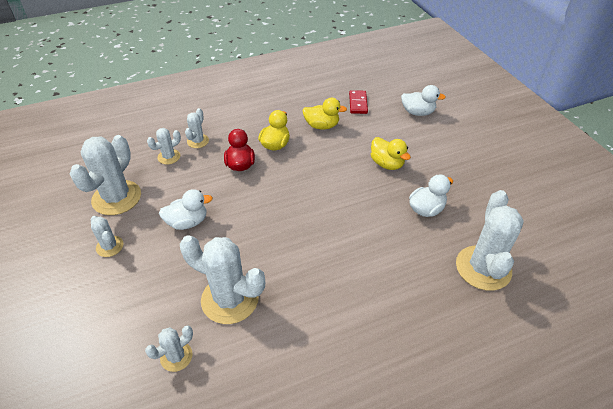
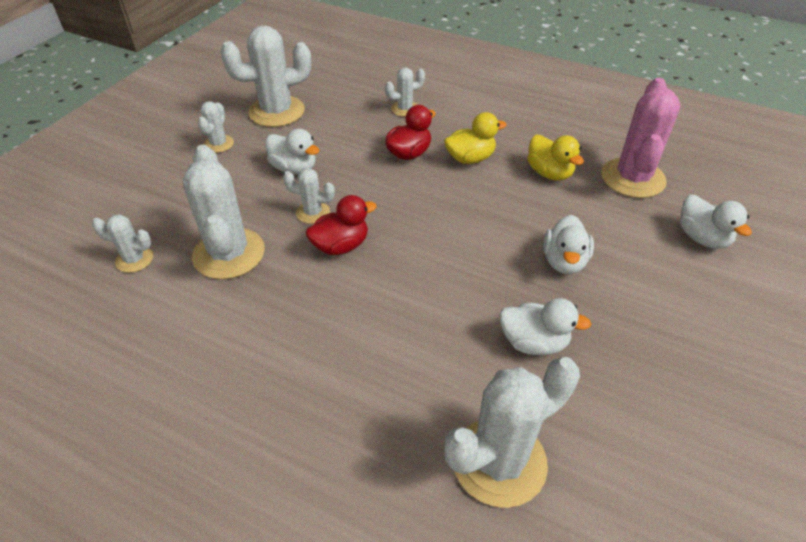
camera: 50 degrees right, 0 degrees up
(169, 157) = (361, 106): white cactus -> white cactus (313, 212)
(283, 241) = (341, 246): none -> red duck
(358, 103) = (632, 178): red domino -> pink cactus
(387, 164) = (564, 261): yellow duck -> white duck

